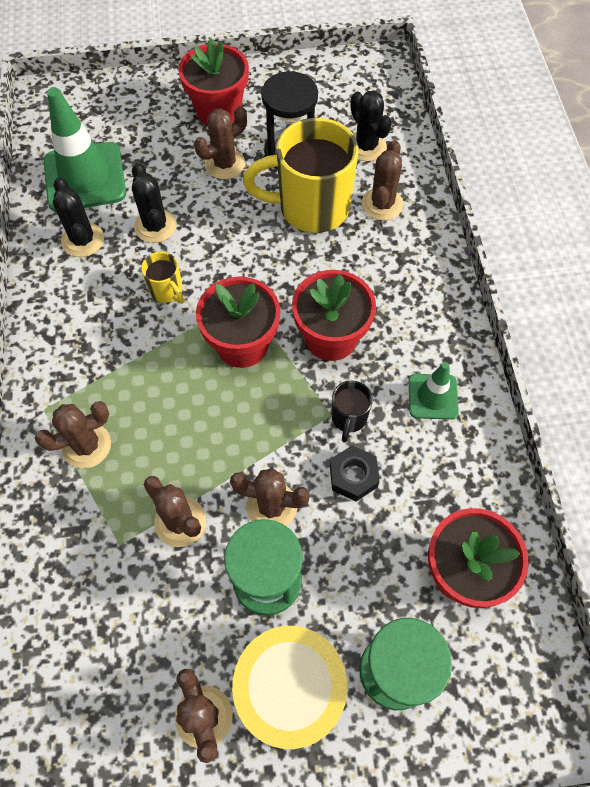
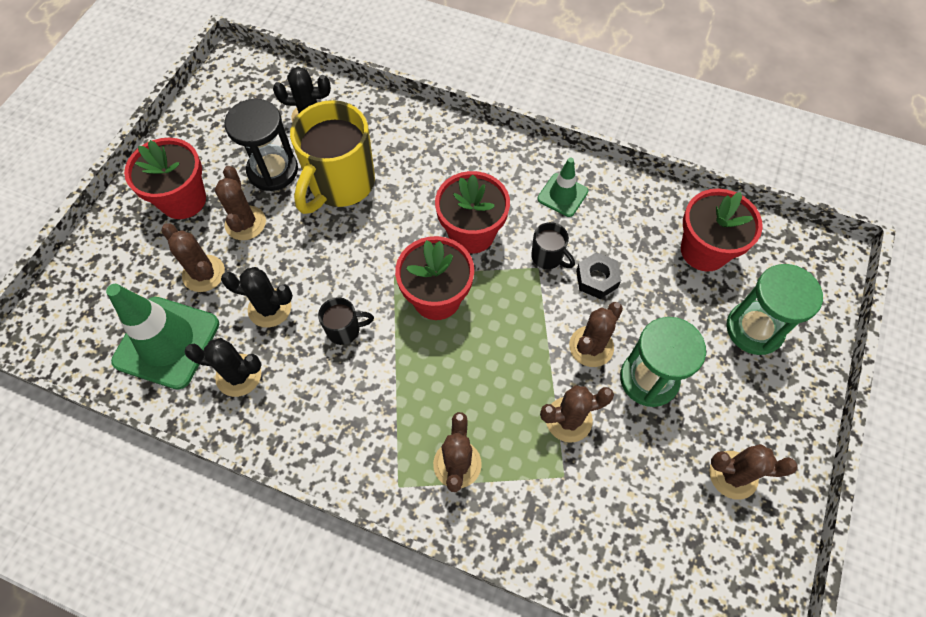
camera: 60 degrees left, 0 degrees up
(167, 291) = (345, 330): yellow mug -> black mug
(290, 689) = (738, 404): yellow drum -> none
(382, 204) = (374, 136): brown cactus -> brown cactus (203, 273)

